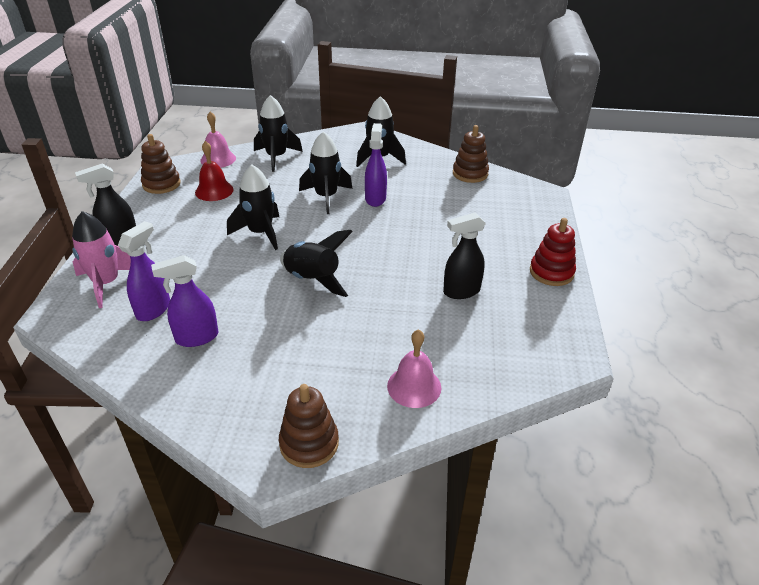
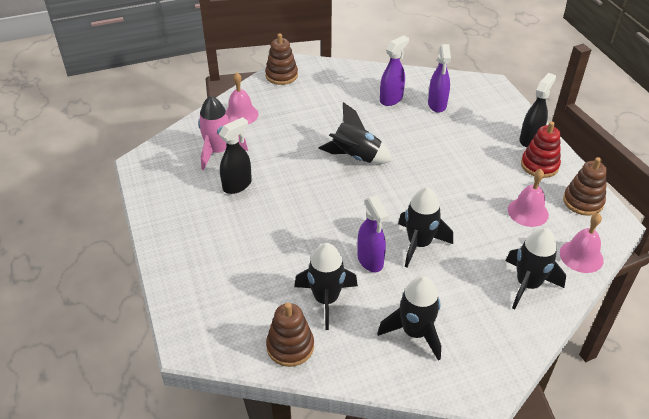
camera: 155 degrees right, 5 degrees up
(107, 283) = (489, 109): pink rocket -> pink rocket (218, 151)
(214, 191) = (528, 212): red bell -> pink bell
(260, 233) = (435, 182): black rocket -> black rocket (326, 299)
(551, 272) = (166, 229): red stacking toy -> red stacking toy (539, 165)

